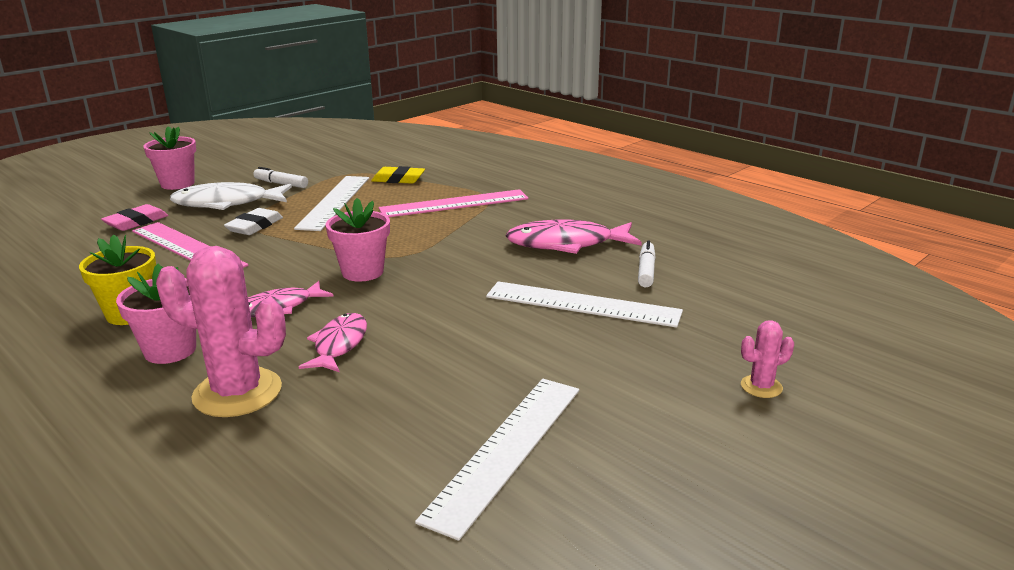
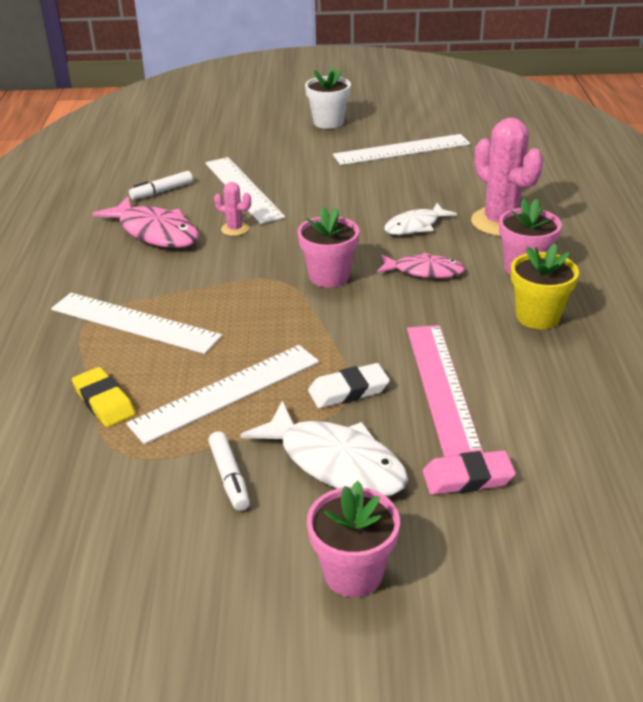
camera: 135 degrees left, 10 degrees up
(339, 345) = (415, 226): pink fish -> white fish
(454, 204) = (135, 322): pink ruler -> white ruler
(698, 449) = (328, 122): none -> white flower pot
(761, 387) = (256, 126): pink cactus -> pink cactus (235, 229)

